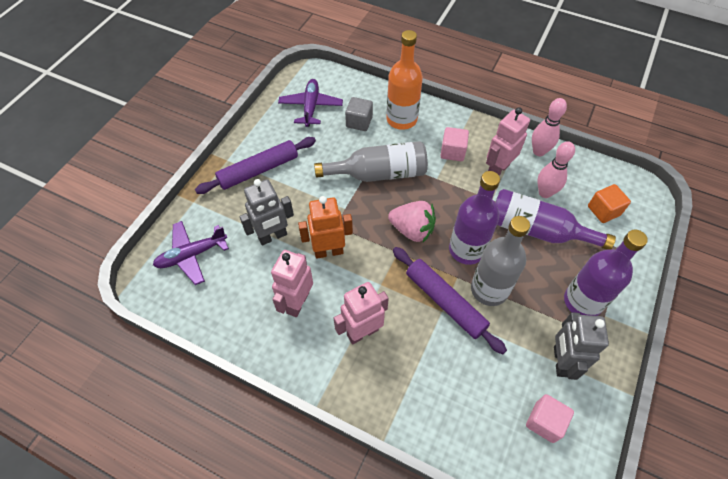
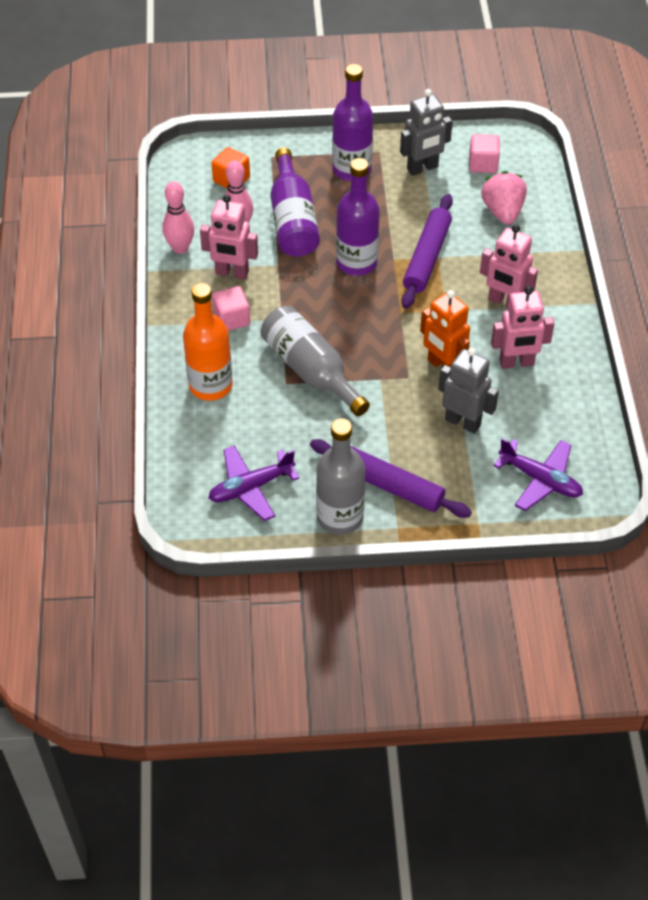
camera: 120 degrees left, 5 degrees down
(359, 122) = (243, 425): grey cube -> none
(412, 230) = (365, 312): pink strawberry -> pink strawberry (502, 211)
(489, 289) = (389, 232): grey bottle -> grey bottle (340, 517)

